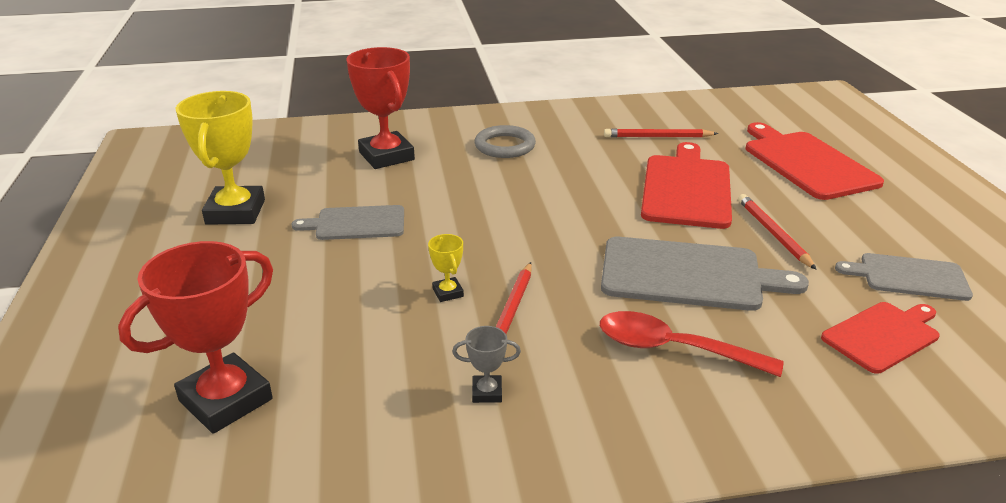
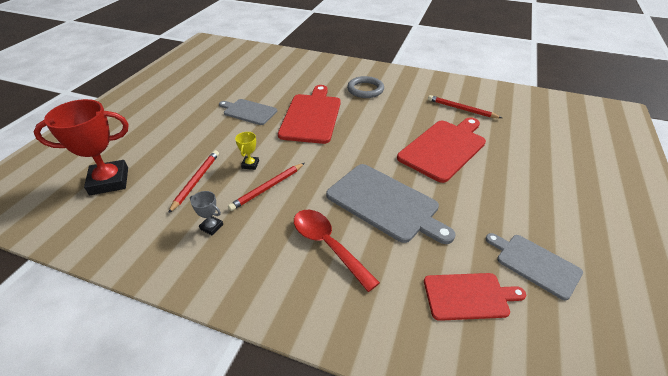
camera: 30 degrees right, 10 degrees up
(236, 212) = (205, 88): yellow trophy -> none
(386, 156) = (299, 78): red trophy -> none
(773, 233) = (469, 197): red pencil -> red pencil (196, 181)
(807, 163) = (547, 157): red cutting board -> red cutting board (311, 116)

